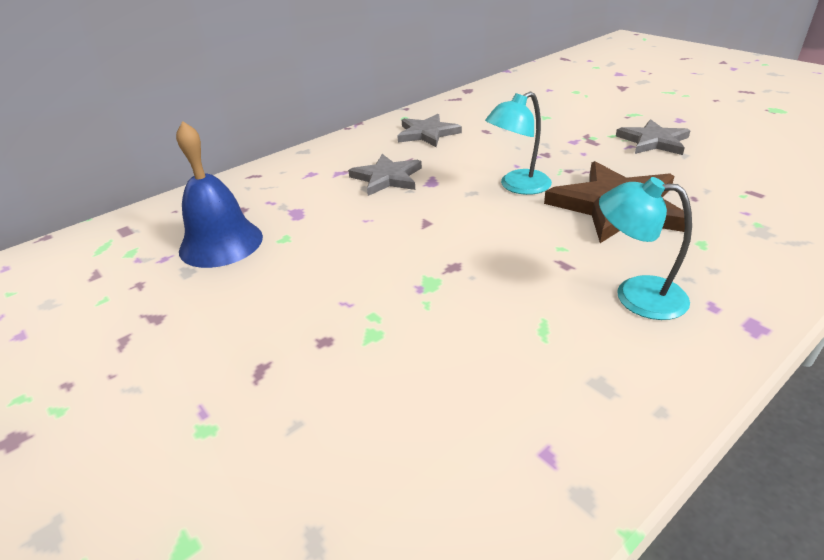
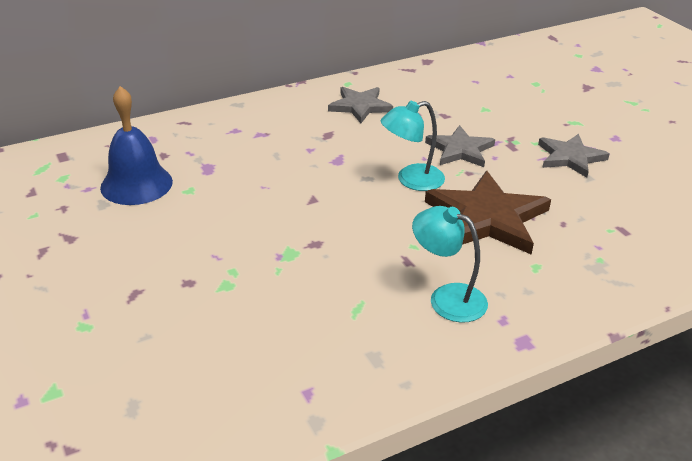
camera: 10 degrees right, 0 degrees up
(387, 178) = (300, 148): grey star -> grey star (460, 150)

